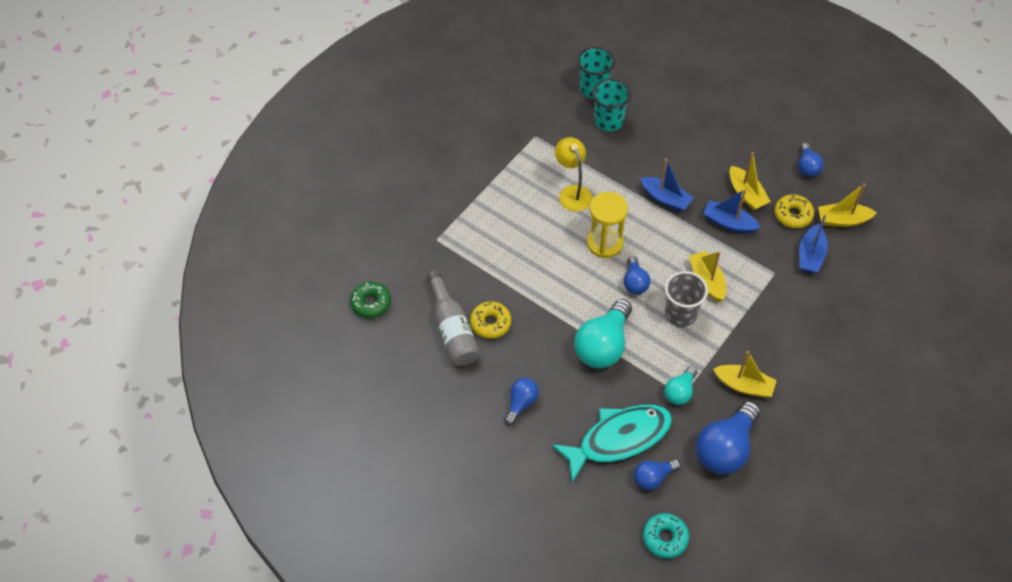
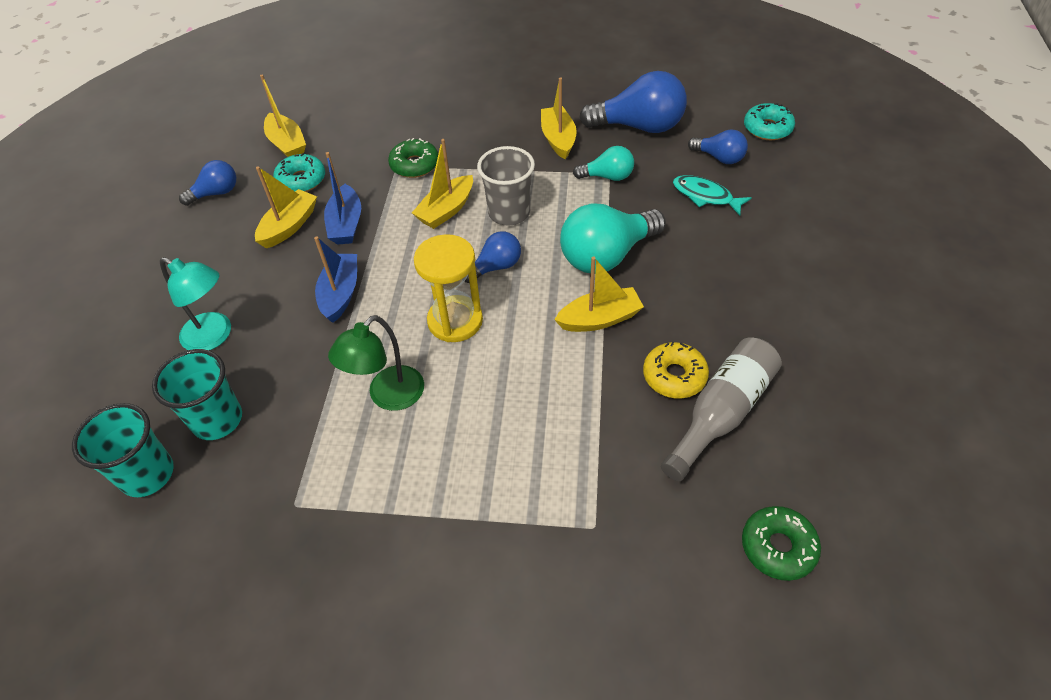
camera: 120 degrees left, 5 degrees down
(521, 403) = (748, 289): blue light bulb -> none
(555, 312) = (599, 319): none -> yellow boat
(572, 192) = (388, 396): yellow lamp -> green lamp
(603, 345) = (607, 256): turquoise light bulb -> turquoise light bulb turned 150 degrees clockwise
(618, 439) = (705, 196): turquoise fish -> turquoise fish, size x0.53
(670, 134) = (214, 336): none -> turquoise lamp
(769, 283) = (414, 165): none -> green donut
(792, 215) = (301, 180): yellow donut -> turquoise donut
(810, 255) = (353, 150): blue boat -> none

